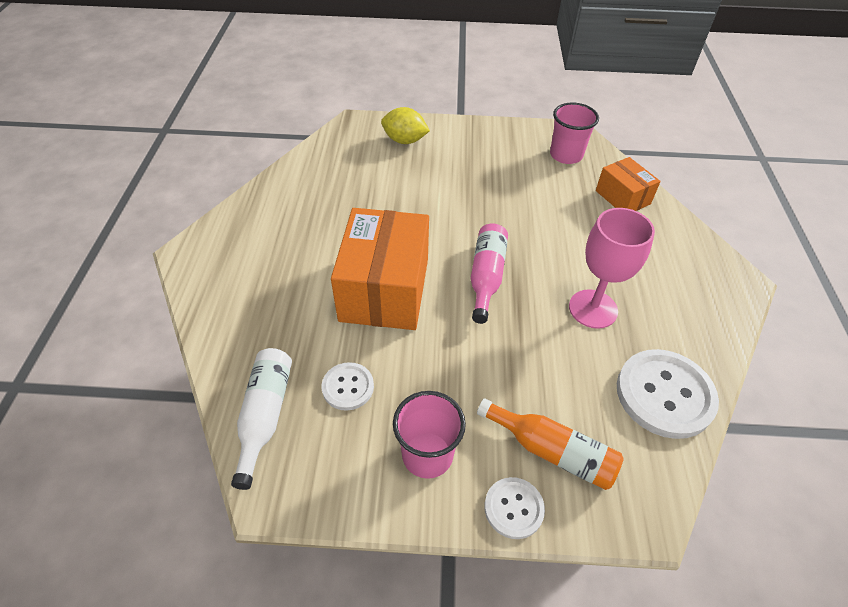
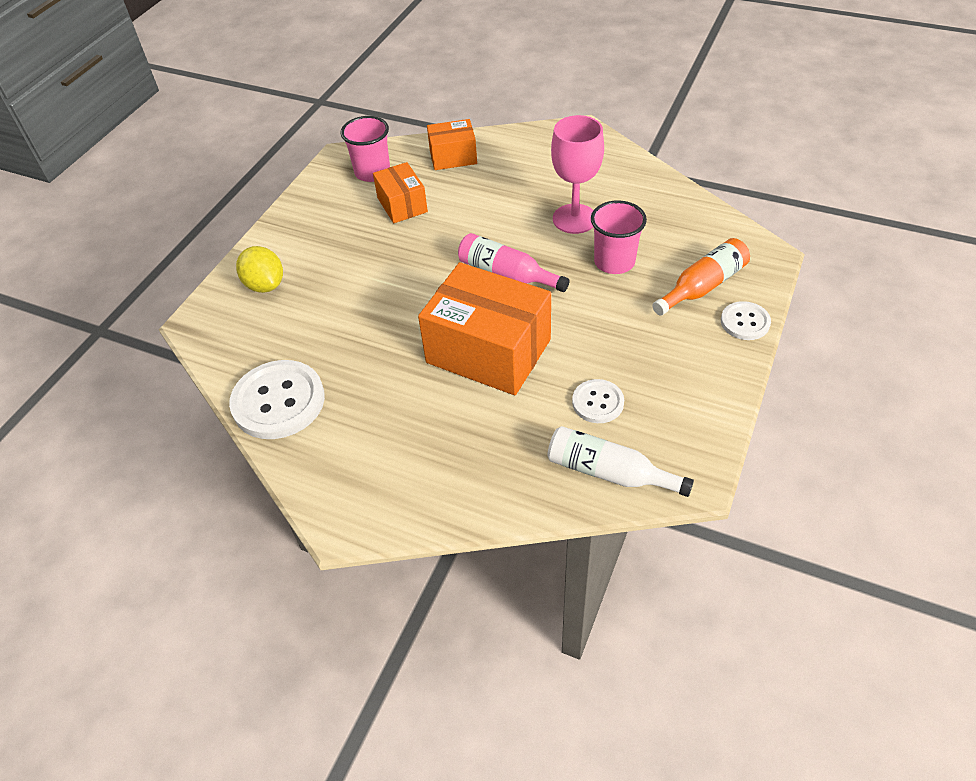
camera: 65 degrees left, 0 degrees up
(404, 140) = (265, 285): yellow lemon -> yellow lemon turned 75 degrees counterclockwise
(427, 455) = (685, 362): pink cup -> pink cup (614, 262)
(536, 184) = (402, 205): none -> orange box
(664, 394) = (672, 209): white button -> white button (278, 401)

